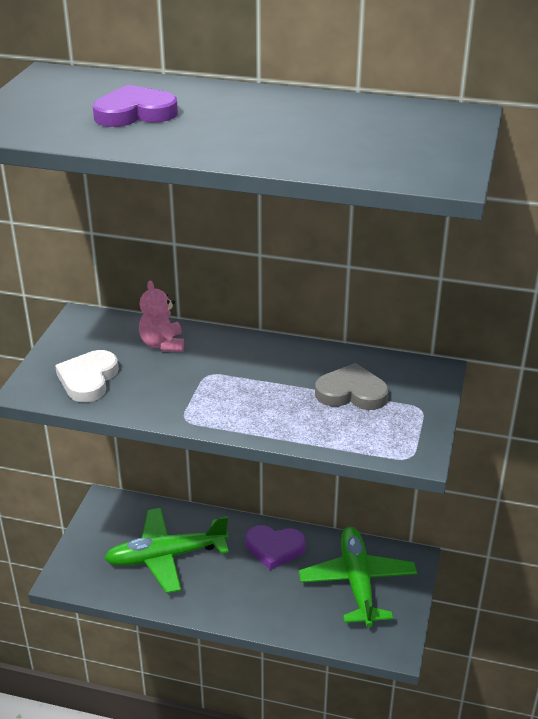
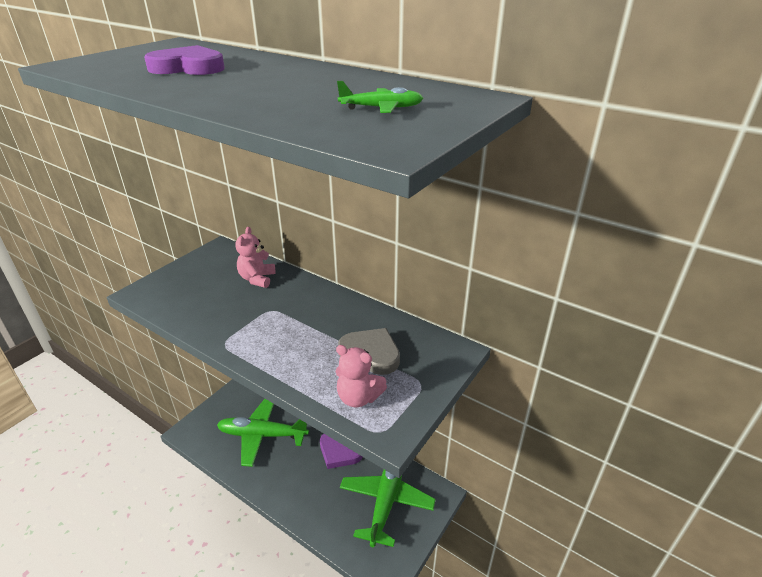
camera: 20 degrees right, 0 degrees up
(88, 379) = (184, 294): white heart -> none
(368, 434) = (358, 397): none -> pink teddy bear
(393, 140) = (381, 108): none -> green plane

